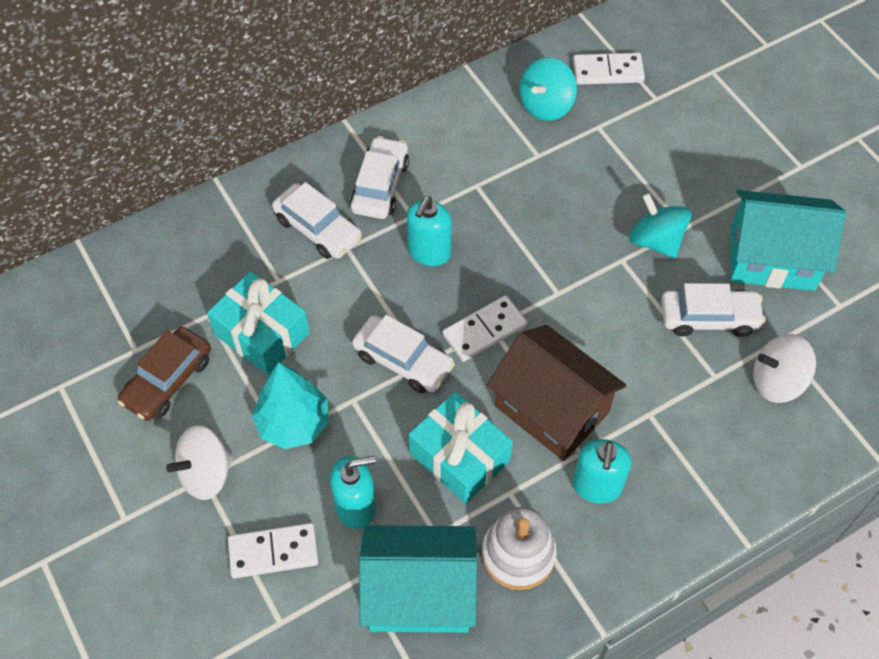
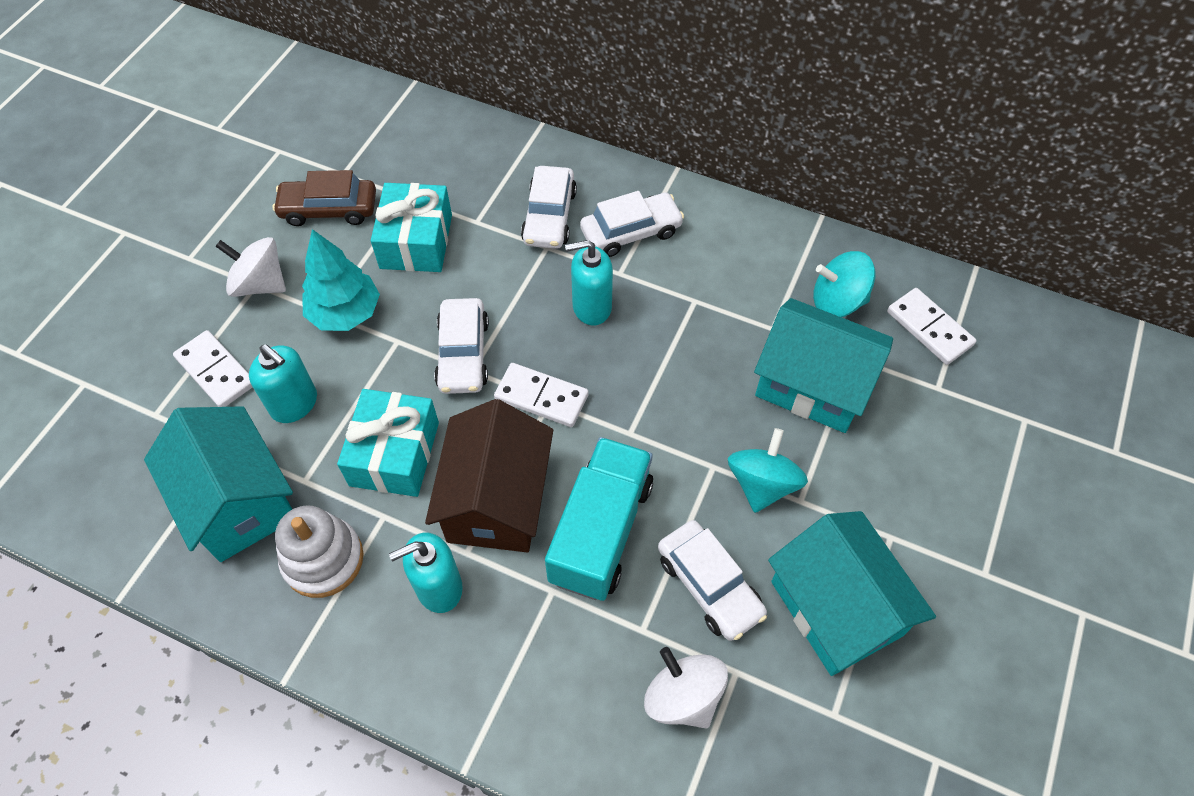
camera: 55 degrees right, 0 degrees up
(601, 163) = (812, 385): none -> turquoise house
(624, 357) = (601, 531): none -> turquoise truck

